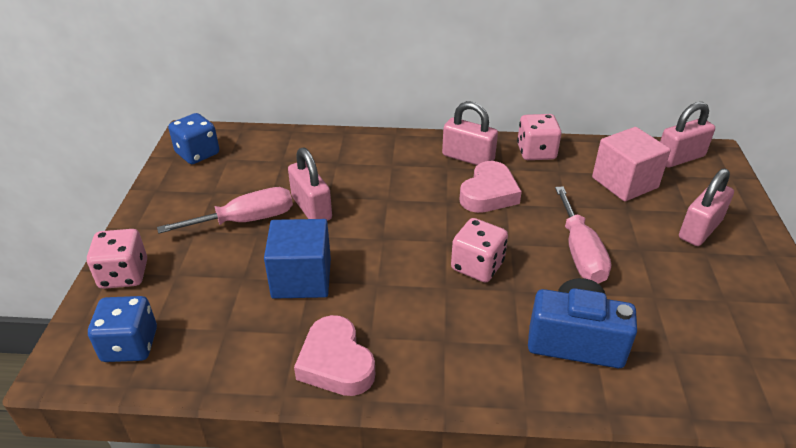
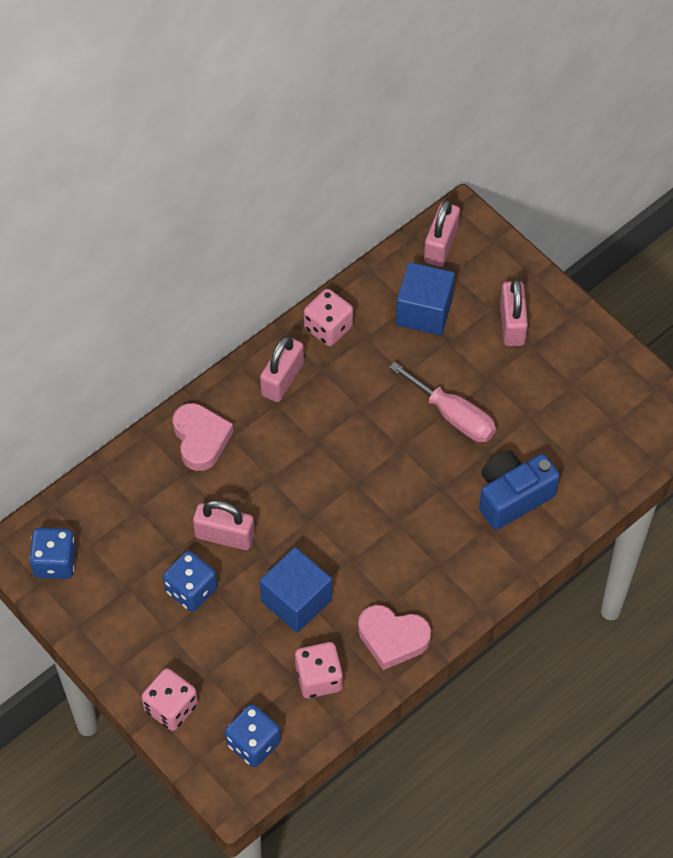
camera: 45 degrees left, 20 degrees up
(245, 220) = (191, 590): pink screwdriver -> blue dice
(468, 158) = (282, 379): pink padlock -> pink padlock turned 45 degrees counterclockwise
(477, 266) = (399, 487): pink dice -> pink dice (319, 678)
(489, 193) = (338, 408): pink heart -> pink heart (201, 439)
(624, 182) = (424, 311): pink cube -> blue cube

